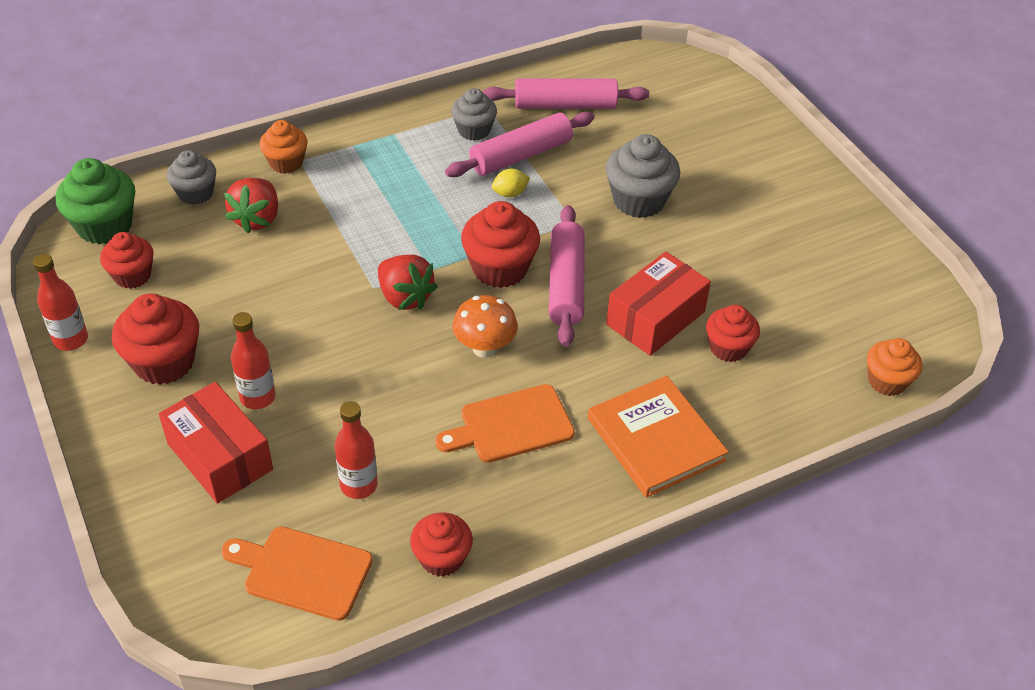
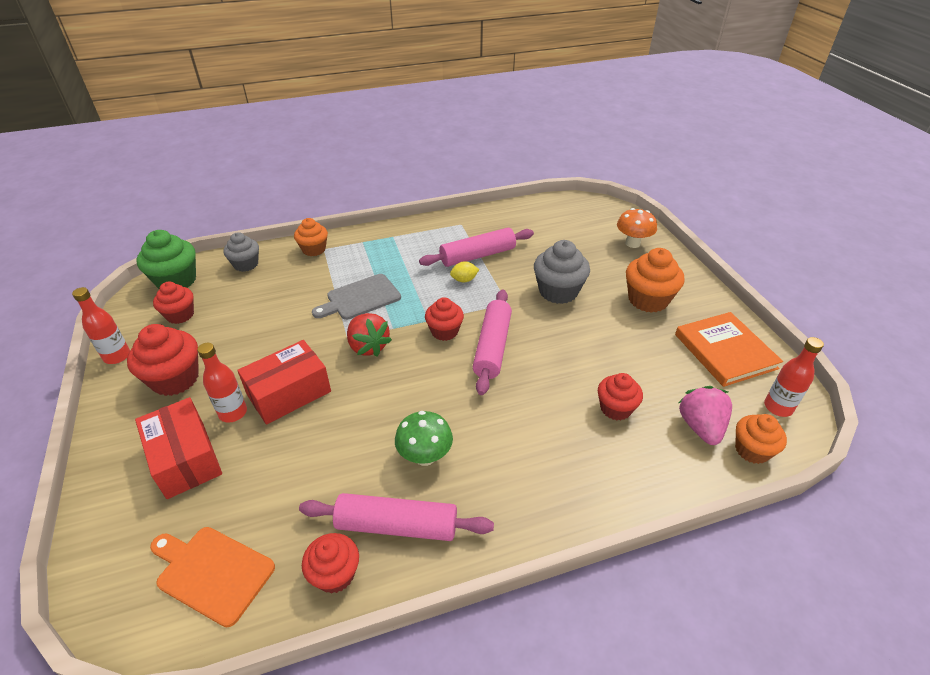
camera: 10 degrees right, 5 degrees down
(257, 219) = (281, 284): red strawberry -> none
(359, 485) = (286, 496): red bottle -> red bottle (778, 407)
(375, 231) = (360, 298): none -> grey cutting board
(474, 130) = (448, 238): grey cupcake -> none
(484, 348) = (418, 390): orange mushroom -> orange mushroom (632, 243)
(500, 268) = (444, 331): red cupcake -> red cupcake, size x0.65
(511, 425) = (425, 456): orange cutting board -> green mushroom
(565, 105) = (515, 226): pink rolling pin -> pink rolling pin (397, 525)
(655, 318) = (558, 379): red box -> red box (289, 393)
(655, 439) = (544, 482): orange book -> orange book (725, 351)
(756, 203) = (648, 300): none -> orange cupcake
(828, 360) = (700, 427): none -> pink strawberry

